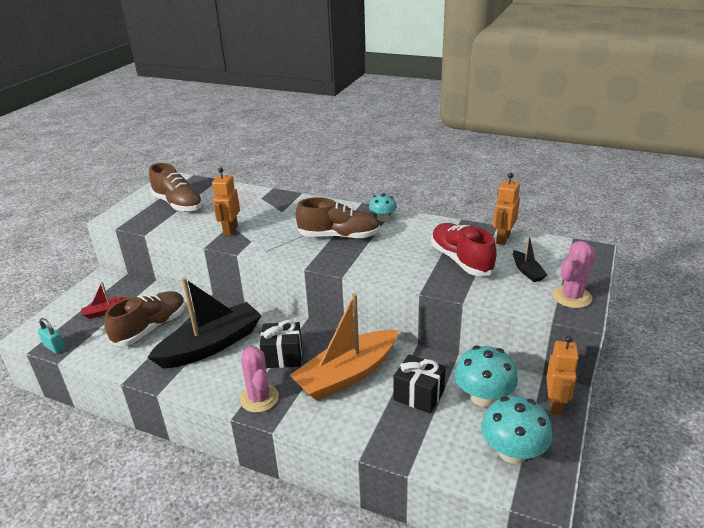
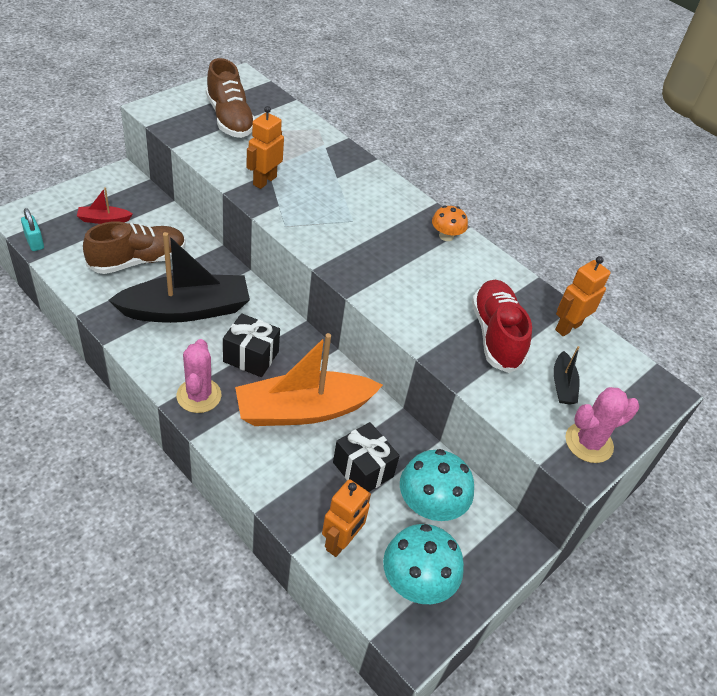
camera: 15 degrees right, 15 degrees up
(339, 236) = (379, 240): brown shoe -> none
(383, 218) = (446, 236): turquoise mushroom -> orange mushroom
(555, 404) = (503, 552): orange robot -> orange robot (341, 542)

